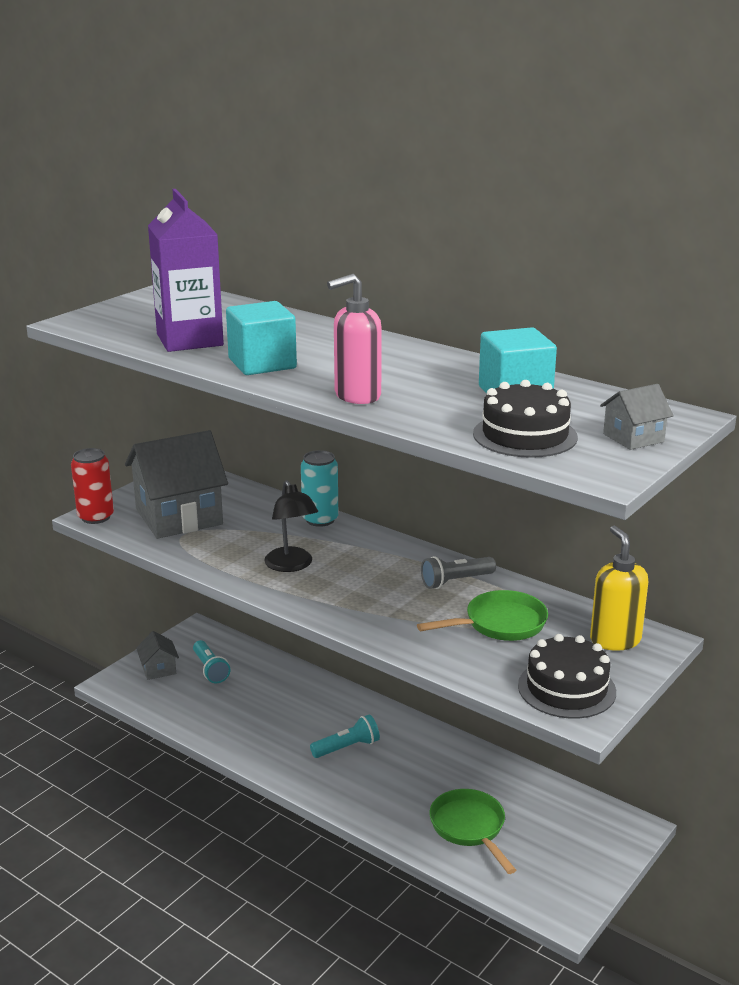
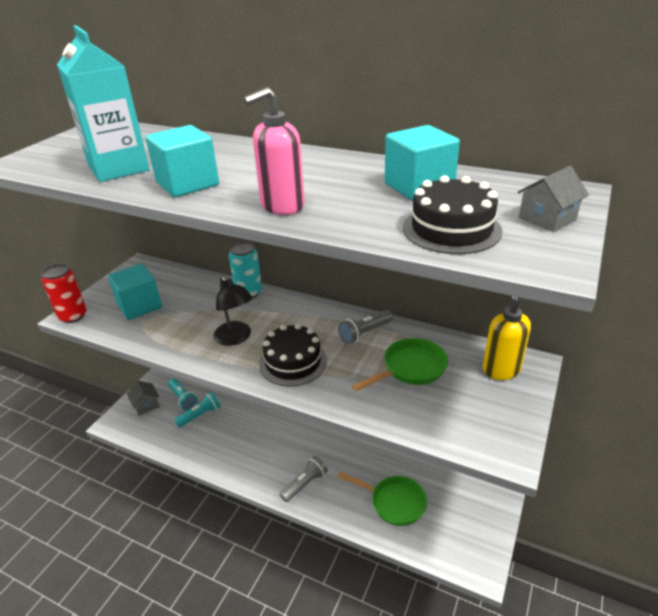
camera: 10 degrees left, 10 degrees up
(179, 516) = (139, 306): grey house -> turquoise cube
(189, 340) = (118, 168): purple carton -> turquoise carton
(347, 747) = (292, 448): turquoise flashlight -> turquoise flashlight (200, 415)
(354, 789) = (305, 484): none -> grey flashlight
(470, 828) = (394, 502): green pan -> green pan turned 150 degrees clockwise
(566, 688) = (484, 425): black cake -> black cake (293, 362)

